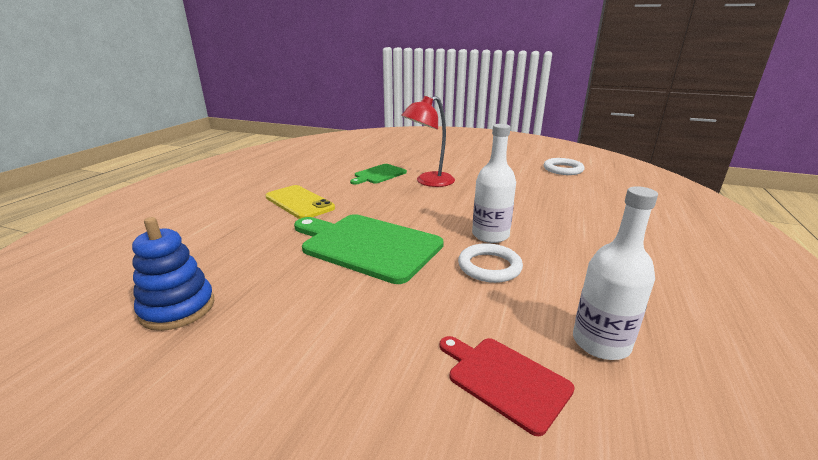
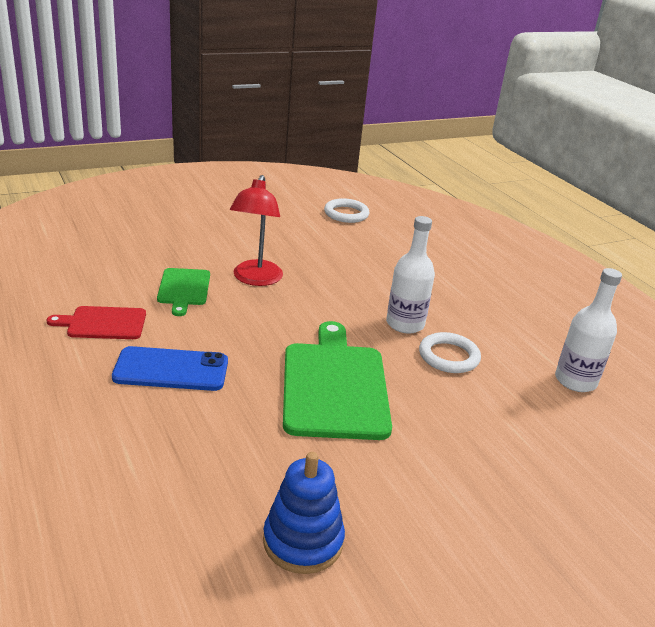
camera: 50 degrees left, 5 degrees up
(299, 202) = (171, 370): yellow phone -> blue phone
(367, 245) = (334, 385): green cutting board -> green cutting board turned 105 degrees clockwise
(504, 379) = (570, 435): red cutting board -> red cutting board (103, 323)

